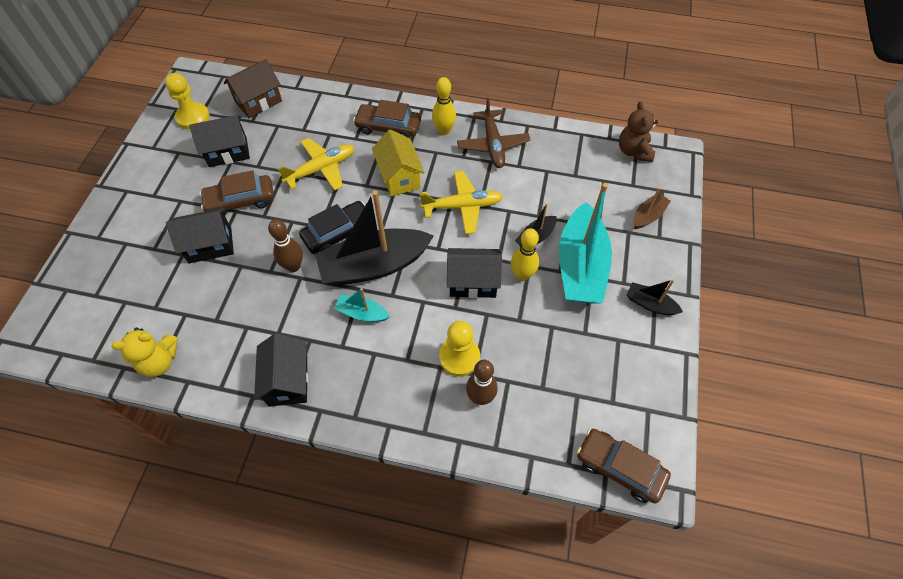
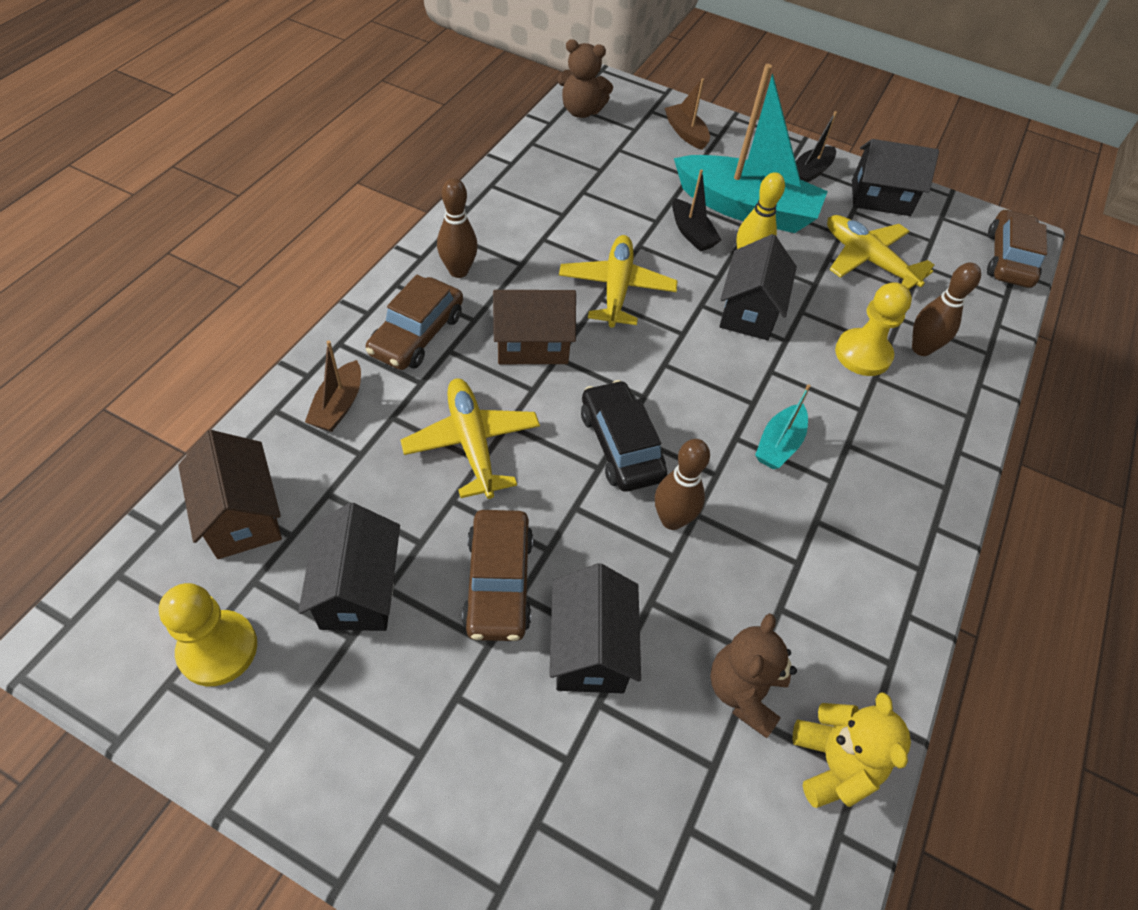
camera: 80 degrees left, 5 degrees down
(195, 315) = (744, 691): none -> brown teddy bear
(288, 380) = (884, 561): black house -> black house (880, 198)
(330, 112) = (338, 406): none -> brown boat
(374, 266) = (696, 412): black boat -> none
(399, 177) = (532, 344): yellow house -> brown house
(444, 130) = (458, 271): yellow bowling pin -> brown bowling pin
(493, 145) = (513, 228): brown plane -> none
(563, 354) = (867, 259): none -> yellow plane
(619, 468) = (1008, 259): brown car -> brown car turned 150 degrees clockwise

